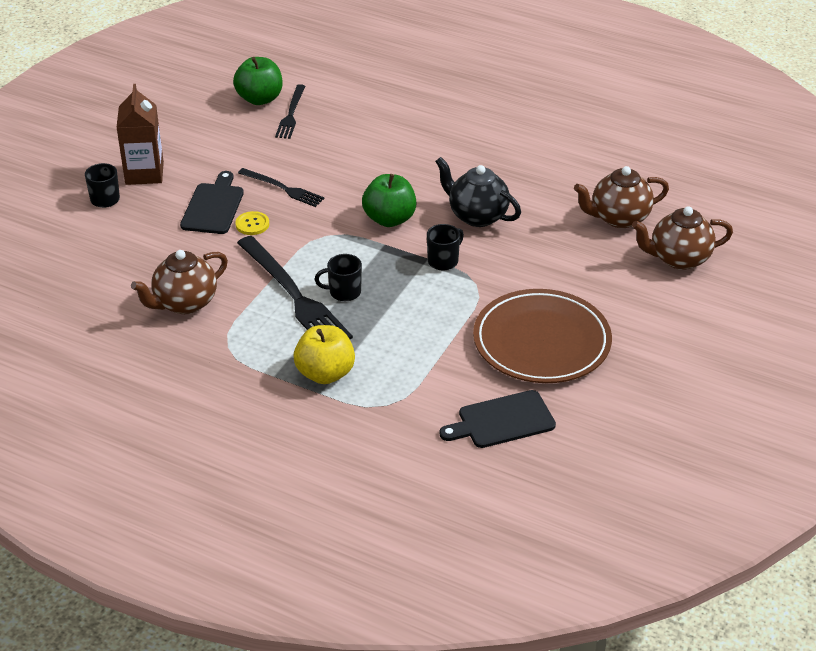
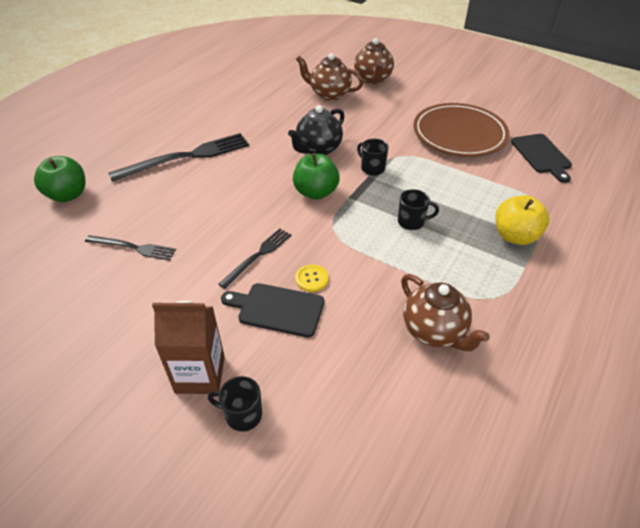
camera: 85 degrees left, 5 degrees up
(260, 99) = (93, 271): green apple -> green apple (68, 195)
(294, 295) = (417, 252): black fork -> black fork (186, 157)
(344, 292) = (412, 222): black mug -> black mug turned 90 degrees counterclockwise
(618, 218) = (329, 94): brown teapot -> brown teapot turned 120 degrees clockwise

